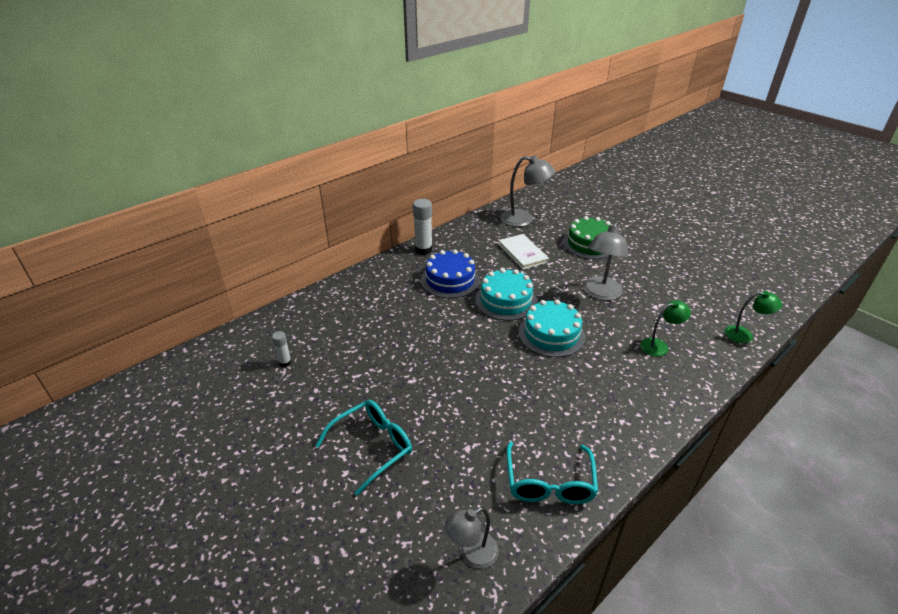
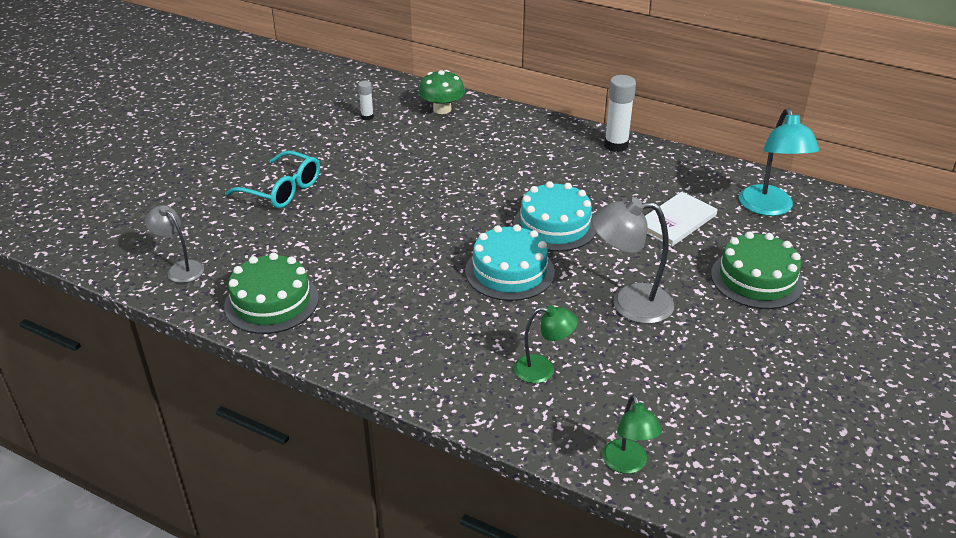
camera: 70 degrees right, 0 degrees up
(309, 315) = (442, 109): none -> green mushroom
(450, 280) = (567, 177): blue cake -> none
(524, 219) = (769, 208): grey lamp -> turquoise lamp
(549, 483) = (271, 302): turquoise glasses -> green cake
(659, 346) = (543, 370): green lamp -> green lamp turned 45 degrees counterclockwise

